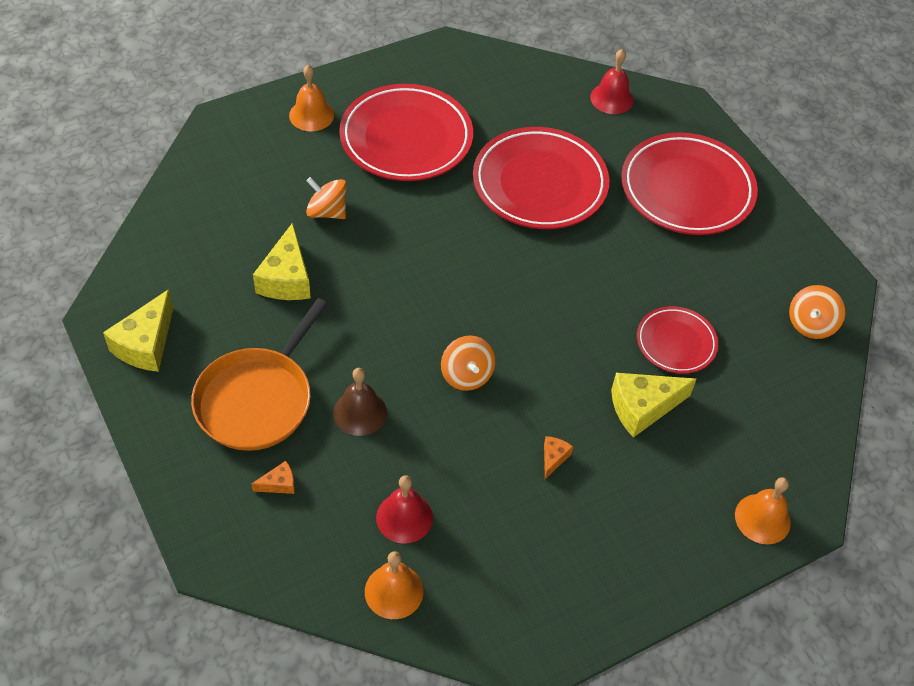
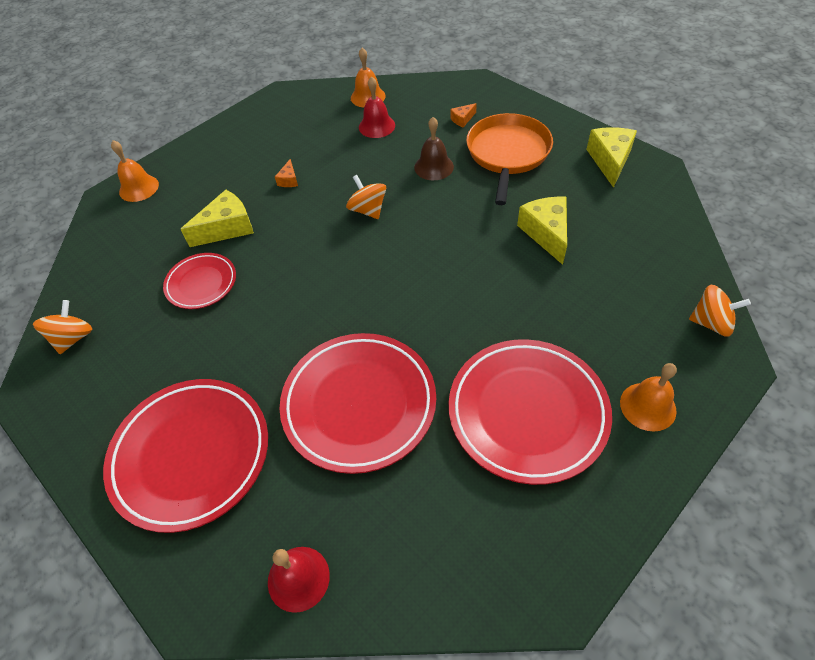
camera: 170 degrees right, 0 degrees up
(327, 211) = (553, 300): orange spinning top -> orange spinning top (711, 323)

